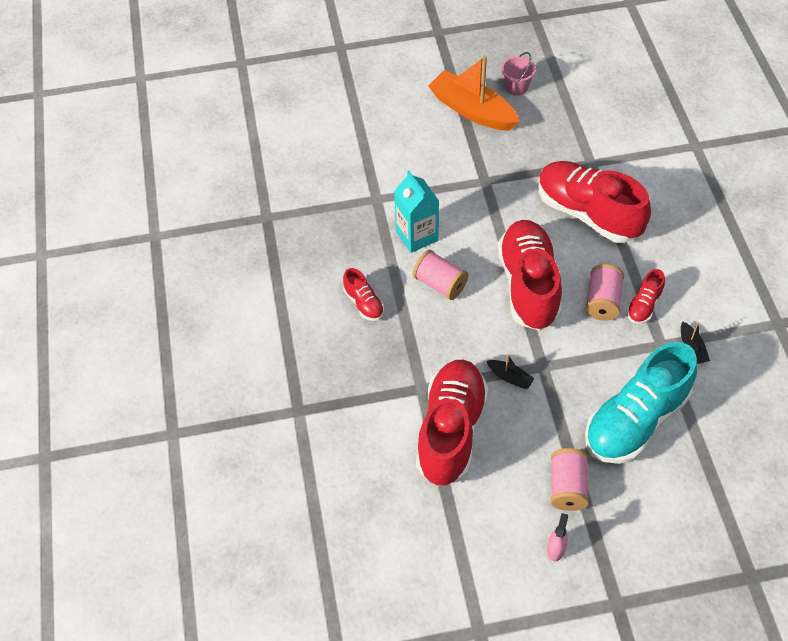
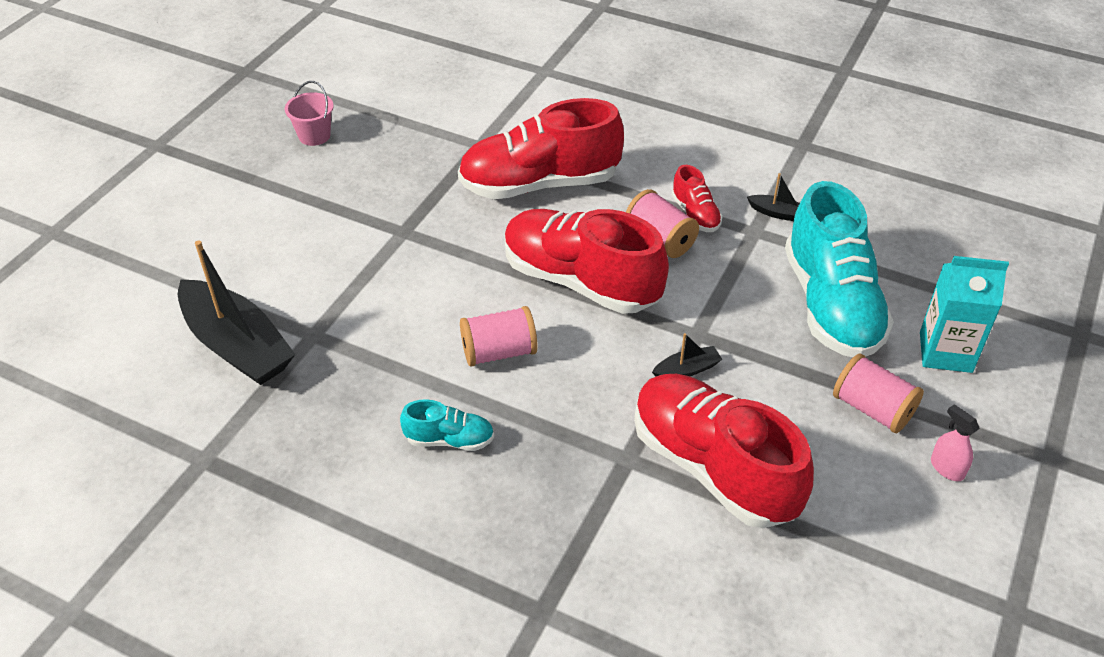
camera: 55 degrees left, 10 degrees down
(341, 175) = (237, 346): none -> black boat
(364, 303) = (449, 440): red shoe -> turquoise shoe
(417, 236) = (409, 331): turquoise carton -> turquoise carton (945, 352)
(472, 110) = (298, 184): orange boat -> none

